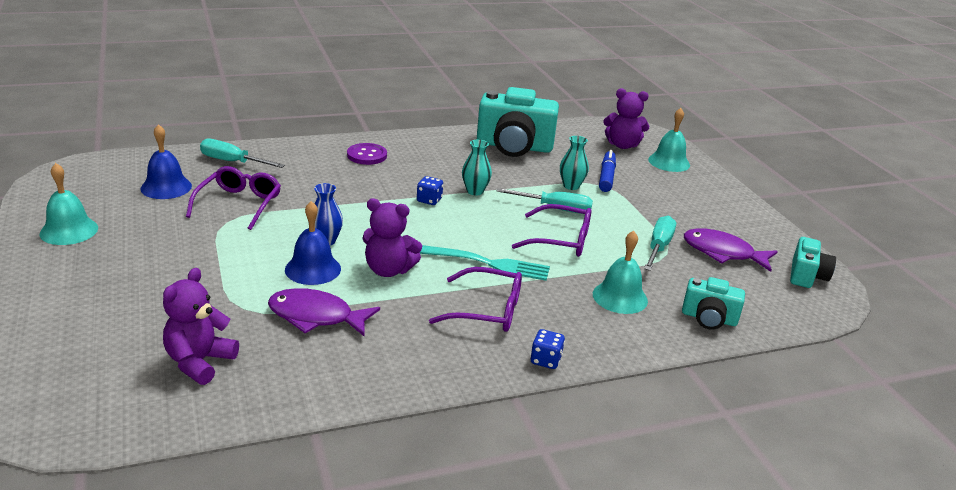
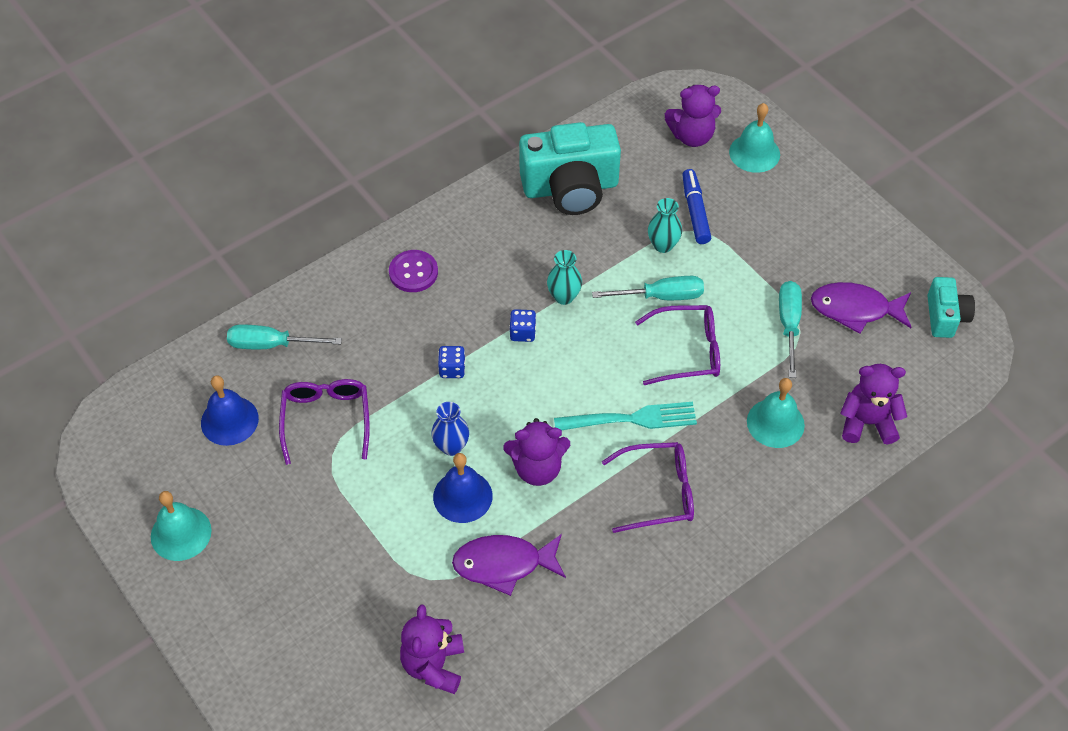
camera: 15 degrees left, 25 degrees up
(545, 360) = (738, 541): blue dice -> blue dice (452, 369)
(709, 318) = (867, 422): turquoise camera -> purple teddy bear

